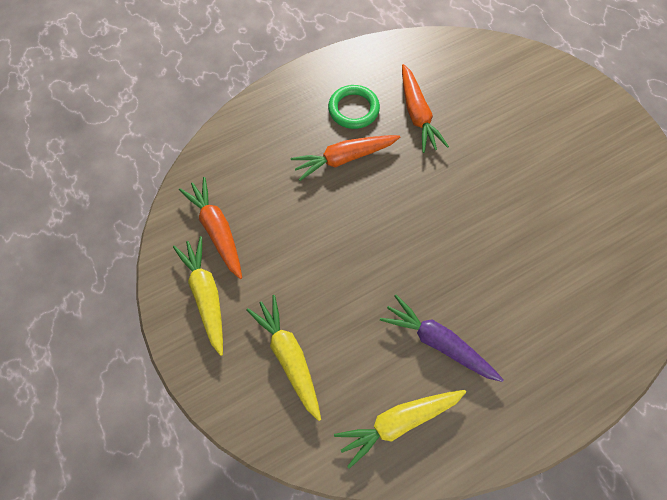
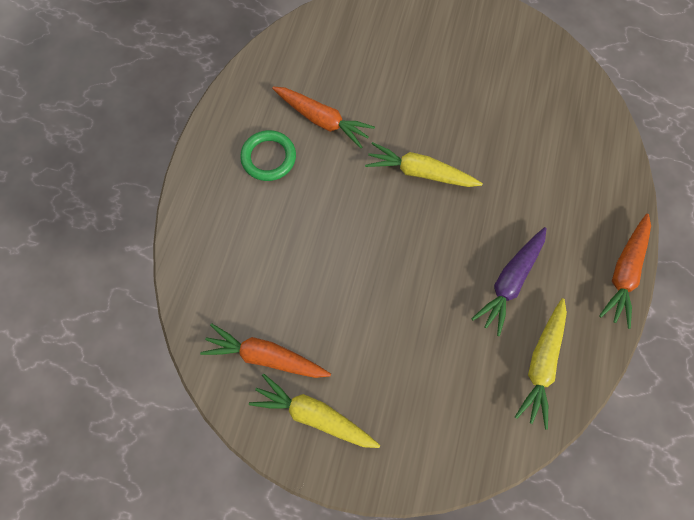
camera: 45 degrees left, 5 degrees up
(289, 356) = (424, 395): yellow carrot -> yellow carrot (420, 172)
(344, 158) = (304, 205): orange carrot -> orange carrot (623, 272)
(438, 342) = (509, 281): purple carrot -> purple carrot turned 45 degrees counterclockwise

